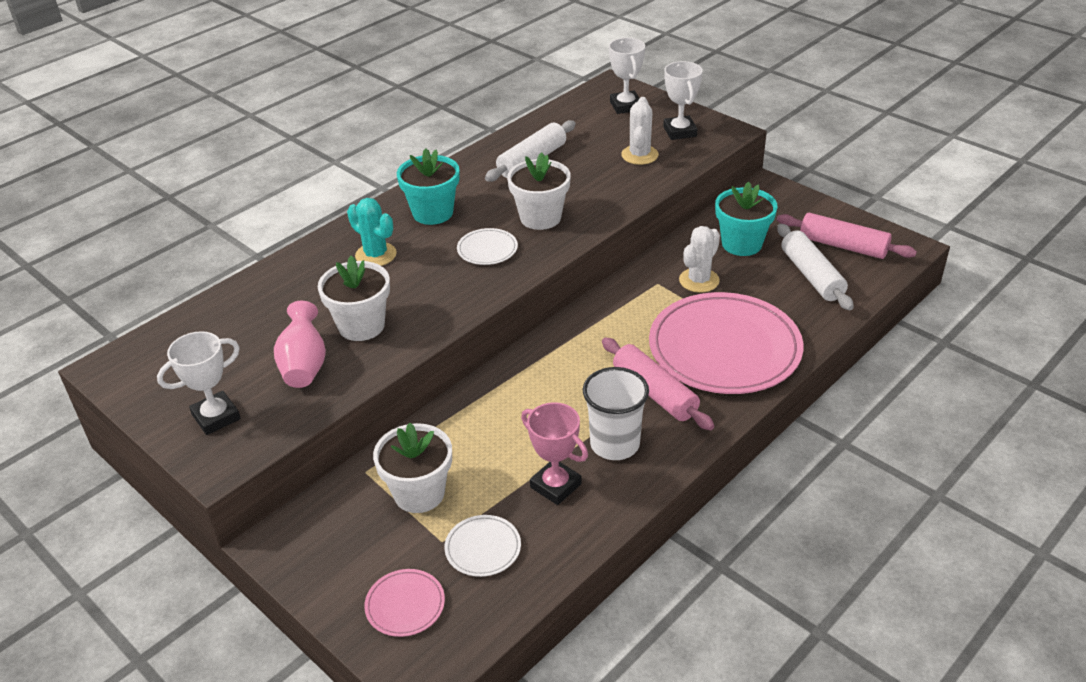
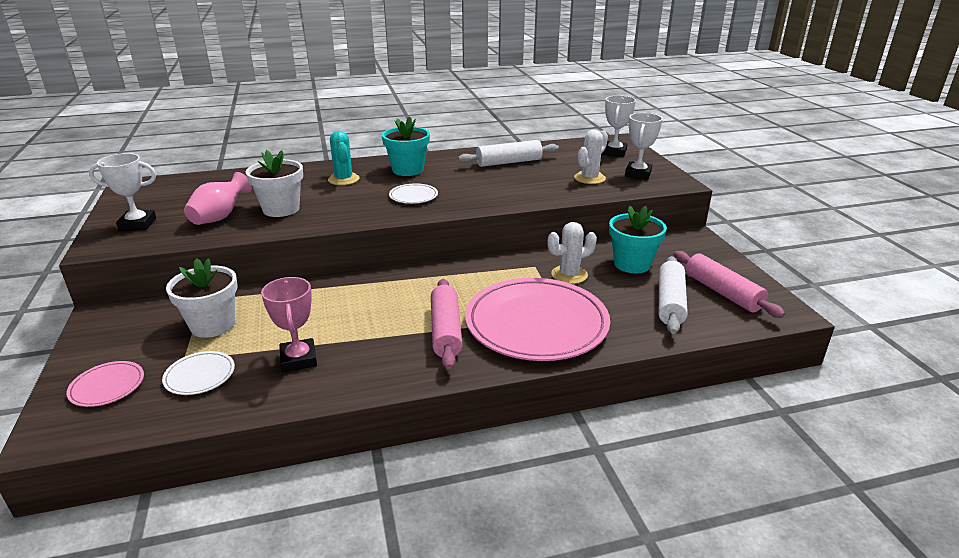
camera: 30 degrees right, 10 degrees down
(540, 218) = (472, 190): white flower pot -> none
(614, 444) = (373, 351): white cup -> none

